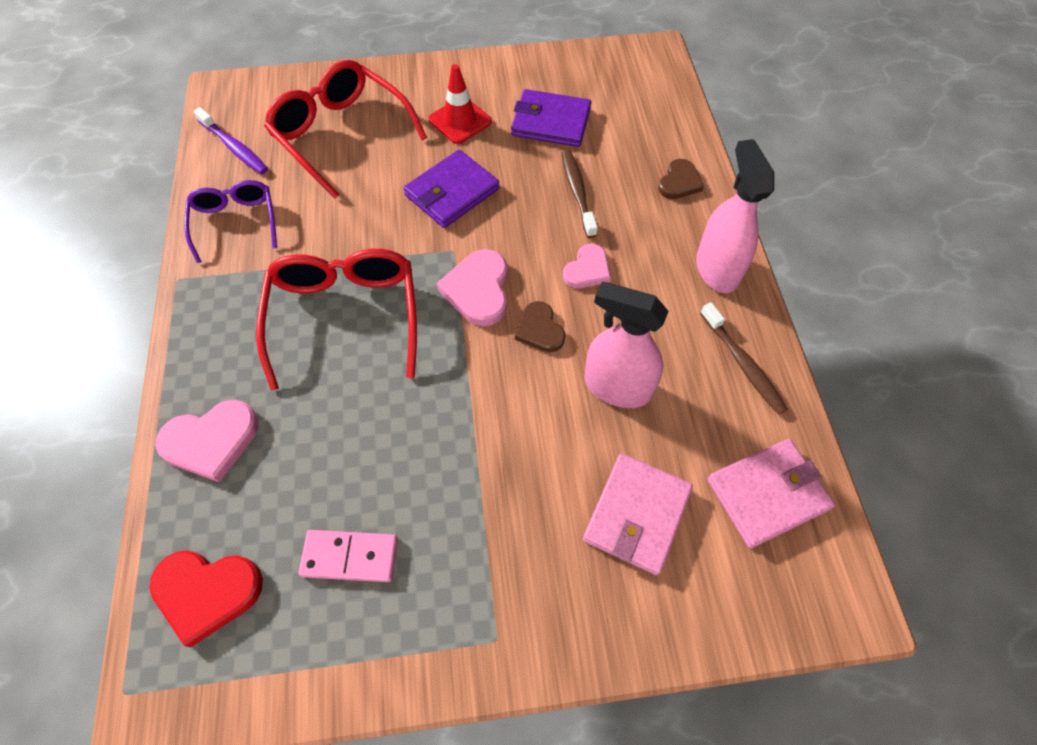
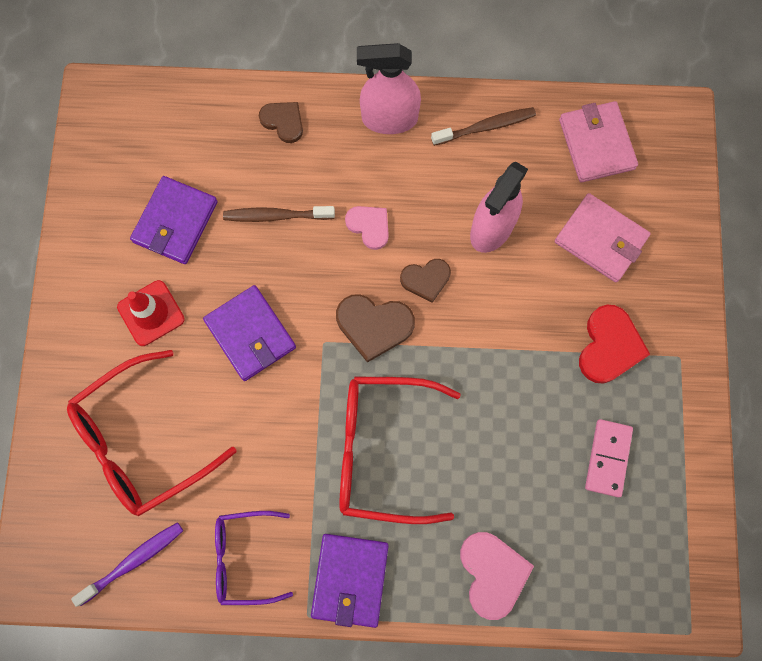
camera: 80 degrees left, 15 degrees up
(207, 592) = (623, 572): red heart -> red heart (609, 346)
(211, 308) = (350, 579): none -> purple wallet
(478, 290) = (374, 326): pink heart -> brown heart

